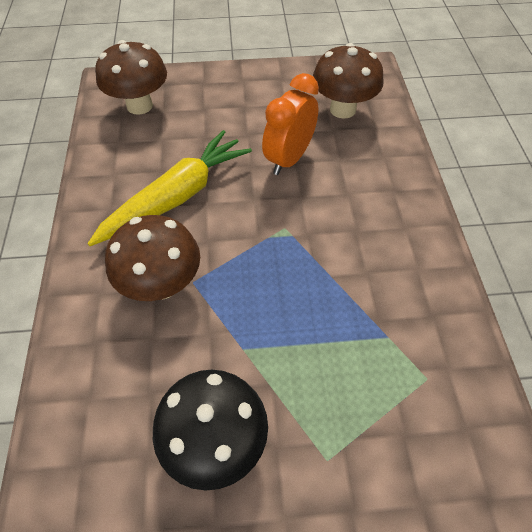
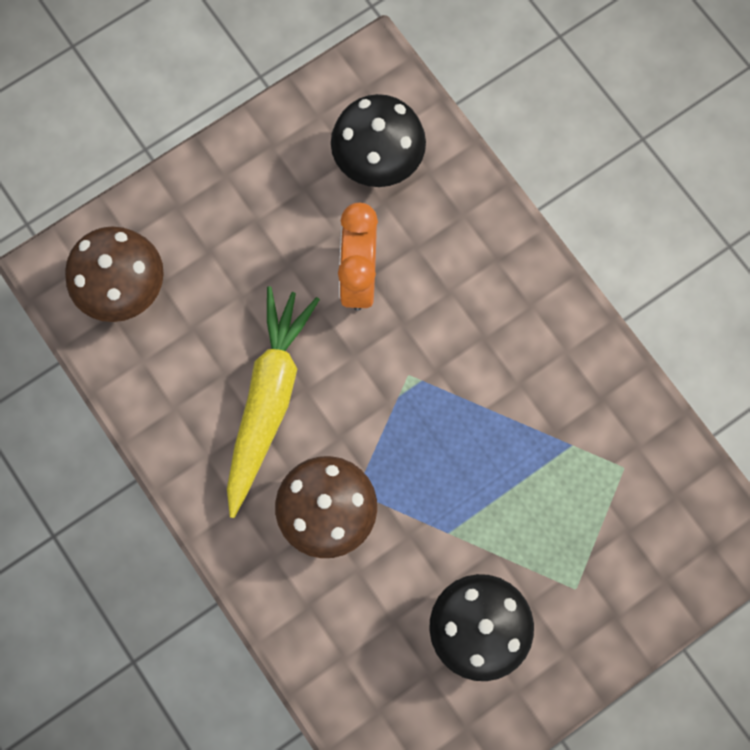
camera: 30 degrees left, 20 degrees up
(342, 109) = (378, 162): brown mushroom -> black mushroom

